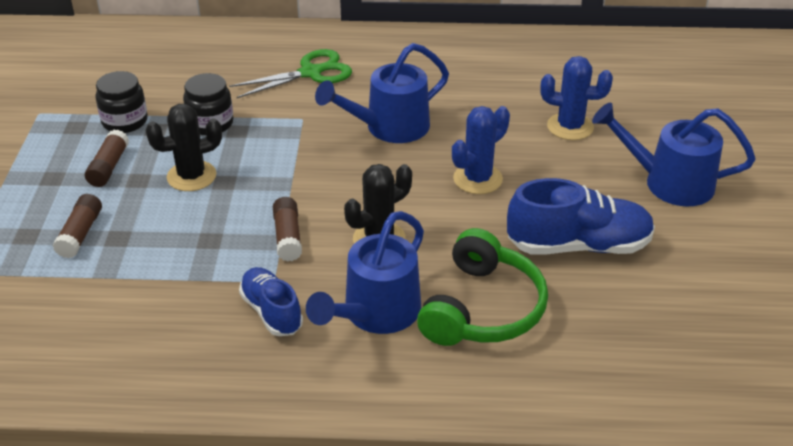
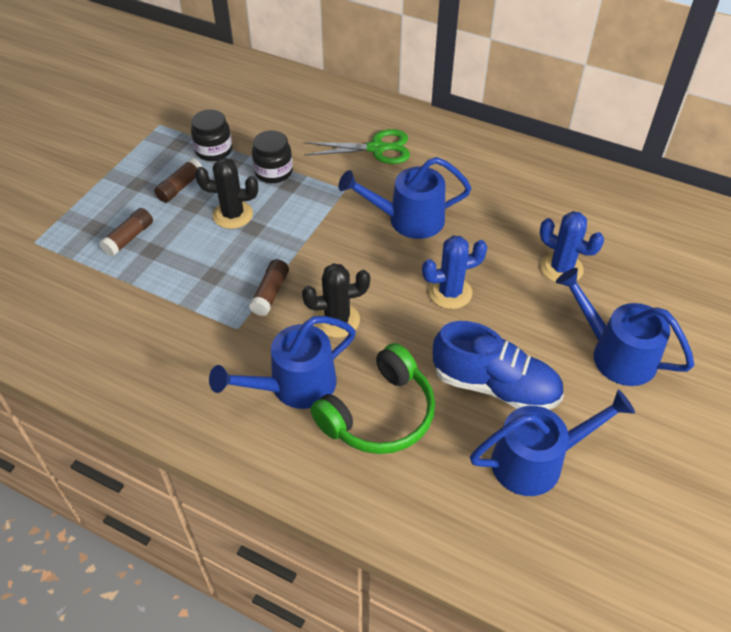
camera: 25 degrees right, 10 degrees up
(271, 312) = (220, 354): blue shoe -> none
(662, 295) = (537, 460): none -> blue watering can

